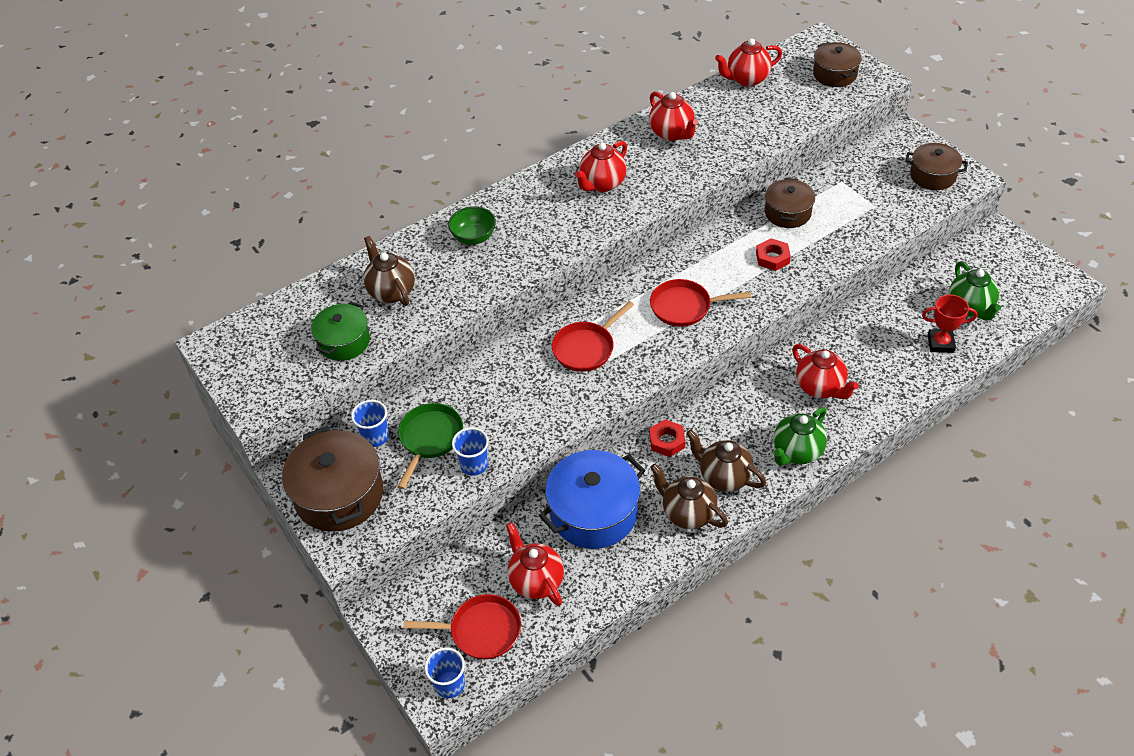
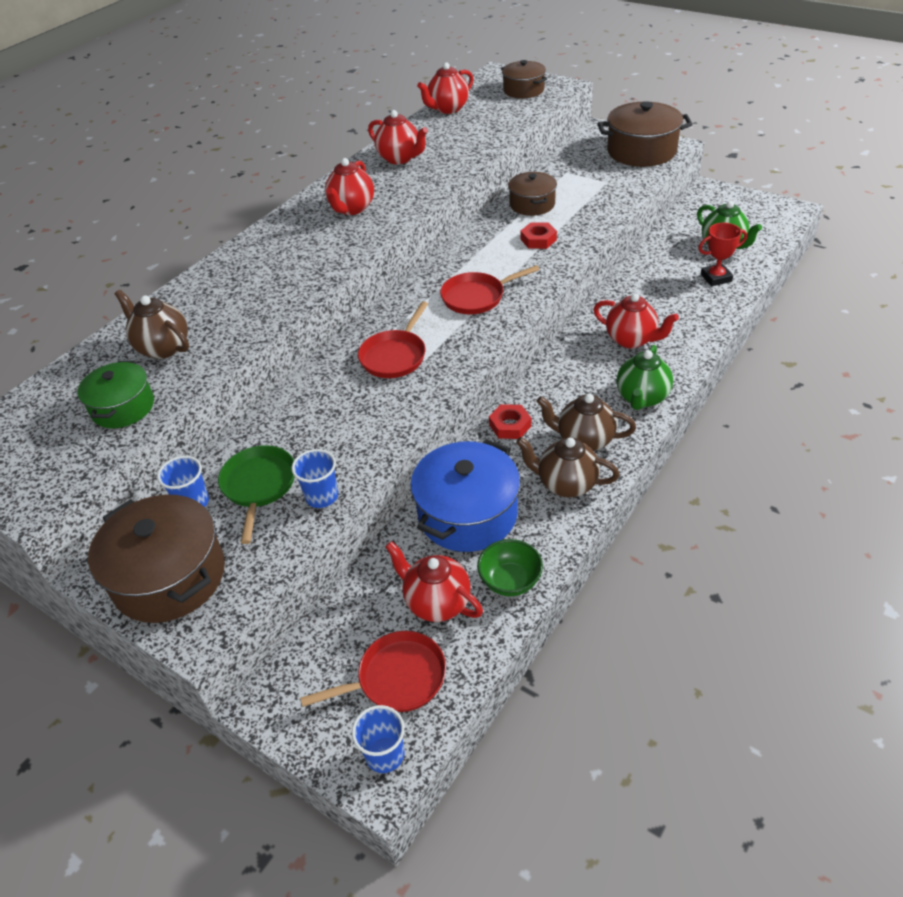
camera: 20 degrees left, 5 degrees down
(474, 237) = (237, 280): green bowl -> green bowl (510, 581)
(932, 176) = (641, 151): brown pot -> brown pot, size x1.62

